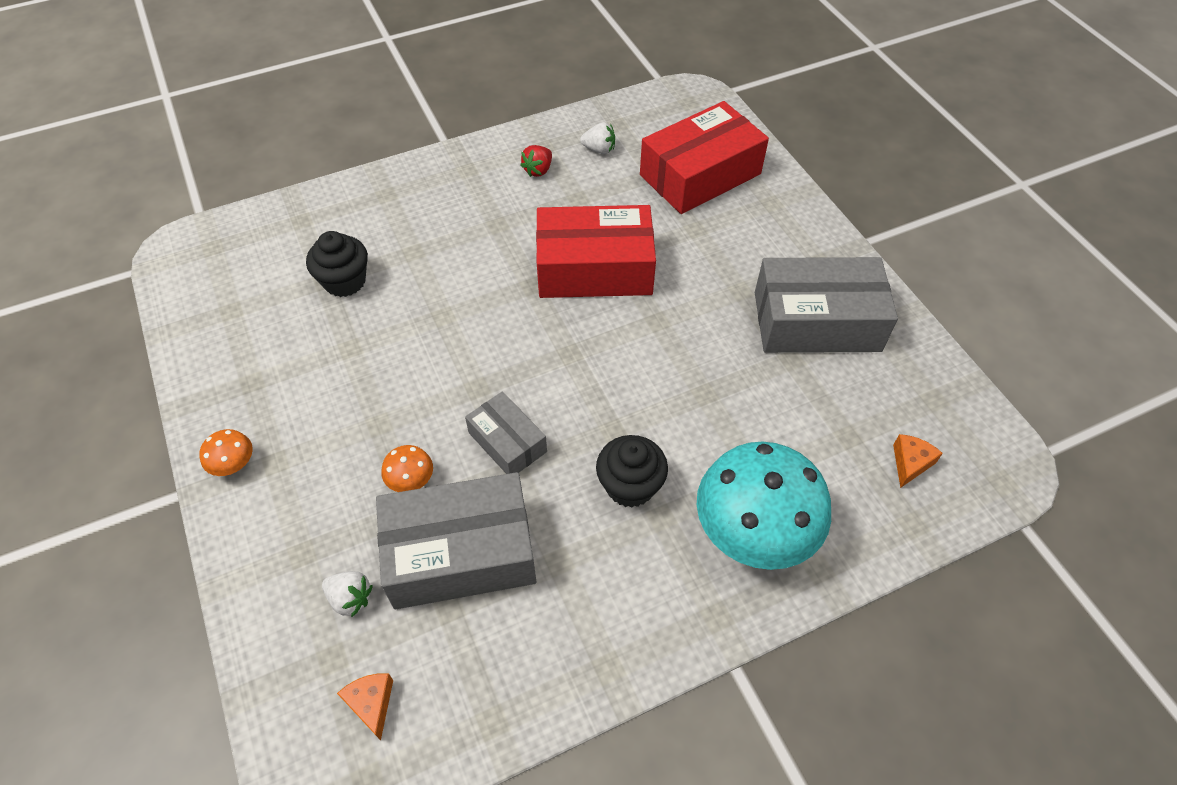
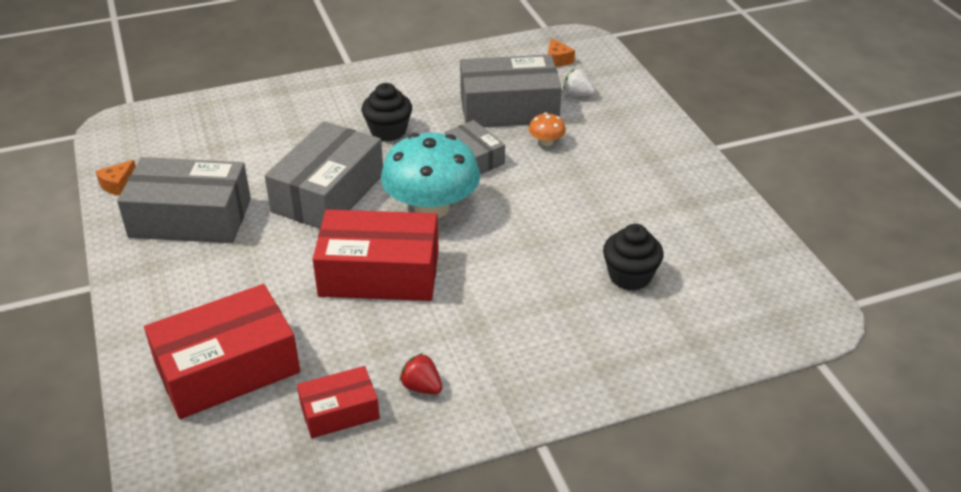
camera: 175 degrees left, 15 degrees down
(233, 464) = (681, 156): orange mushroom -> none
(538, 170) = (422, 387): red strawberry -> red strawberry turned 90 degrees counterclockwise
(599, 149) = (339, 411): white strawberry -> red box
(677, 368) = (328, 193): none -> grey box
(754, 529) = (311, 108): turquoise mushroom -> turquoise mushroom (431, 208)
(910, 463) = (182, 131): orange cheese -> orange cheese (118, 185)

